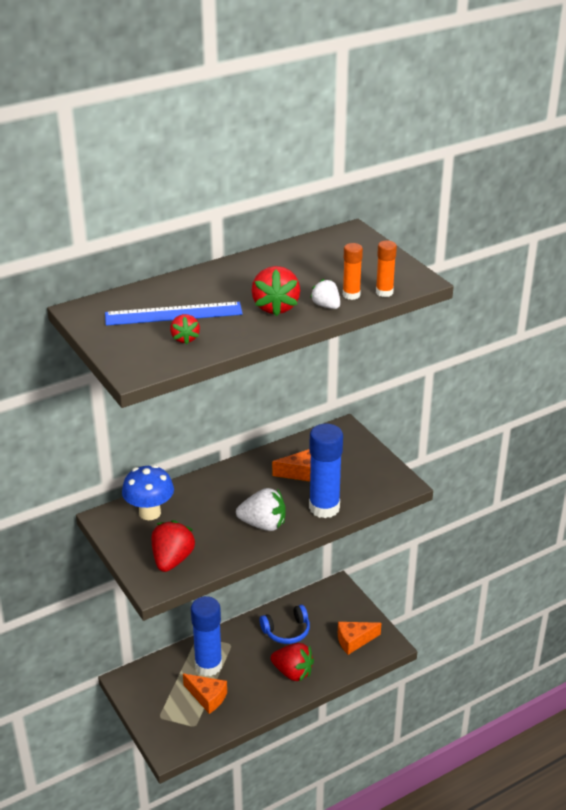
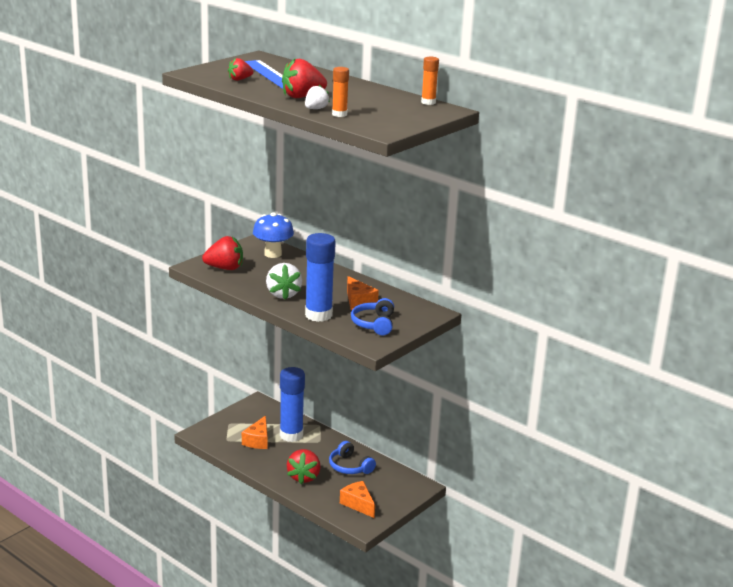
camera: 70 degrees right, 10 degrees down
(357, 473) = (374, 324): none -> blue headphones
(384, 292) = (352, 123): orange glue stick -> orange glue stick (428, 102)

